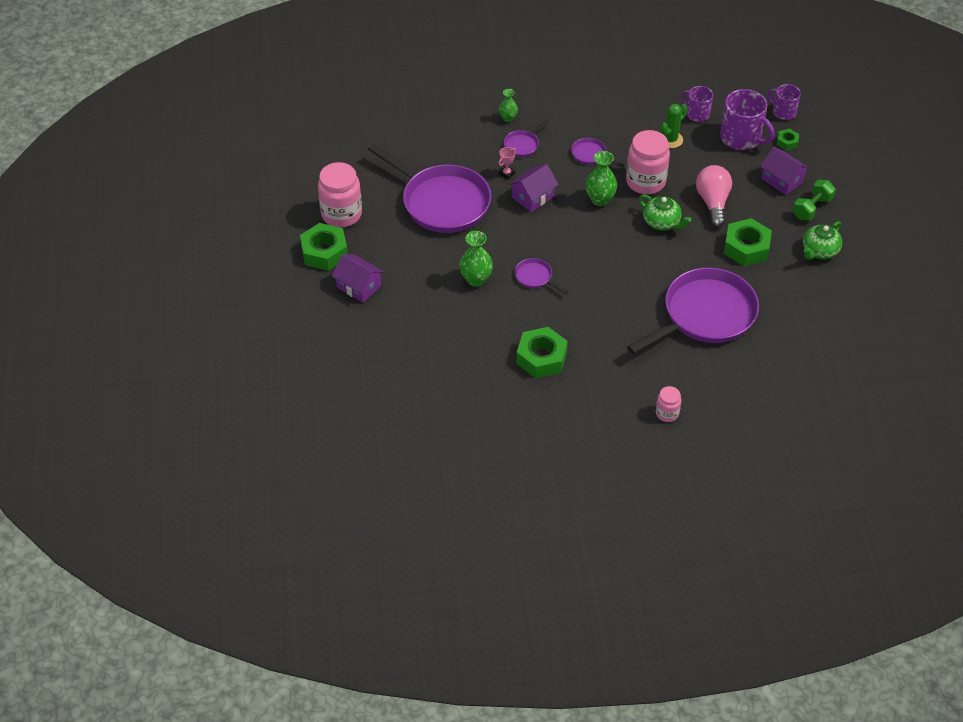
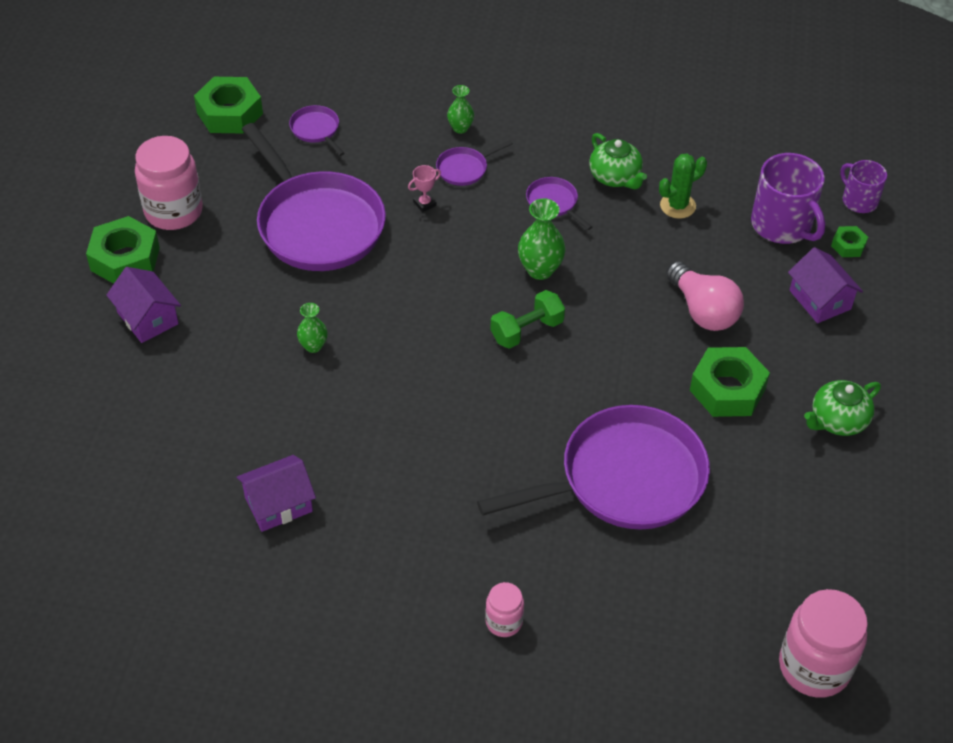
camera: 15 degrees right, 0 degrees up
(476, 279) = (313, 346): green vase -> green vase, size x0.62
(533, 197) = (446, 245): purple house -> purple house (278, 504)
(535, 277) = (399, 362): purple pan -> purple pan (316, 130)
(541, 358) = (354, 486): green nut -> green nut (229, 113)
(645, 182) = (616, 258): pink jar -> pink jar (814, 667)
(662, 222) = (616, 323): green teapot -> green teapot (615, 177)
(697, 114) = (730, 177): purple mug -> none
(713, 203) = (703, 311): pink light bulb -> pink light bulb turned 135 degrees clockwise
(812, 208) = (850, 352): green dumbbell -> green dumbbell (527, 330)

